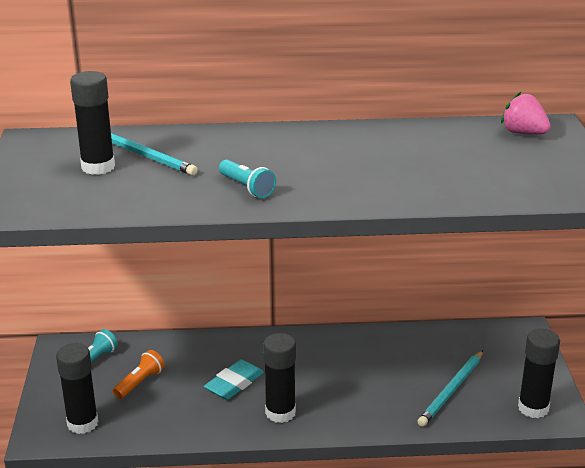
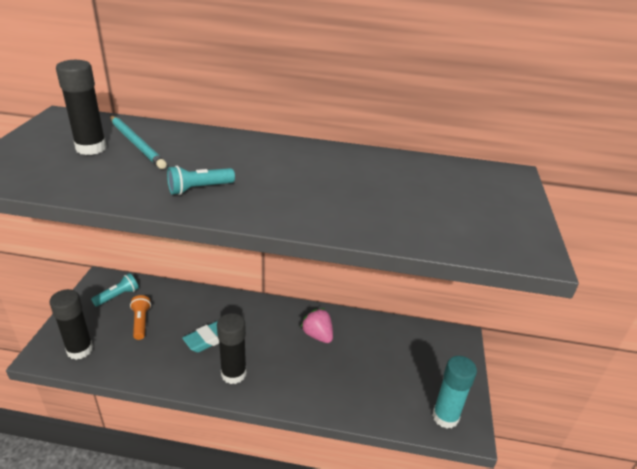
camera: 10 degrees right, 5 degrees up
(140, 382) = (141, 322): orange flashlight -> orange flashlight turned 60 degrees counterclockwise
(247, 188) = (199, 189): turquoise flashlight -> turquoise flashlight turned 90 degrees clockwise
(451, 390) = (381, 383): turquoise pencil -> none
(523, 133) = (480, 178): pink strawberry -> pink strawberry (317, 335)
(533, 408) = (445, 417): black glue stick -> turquoise glue stick

